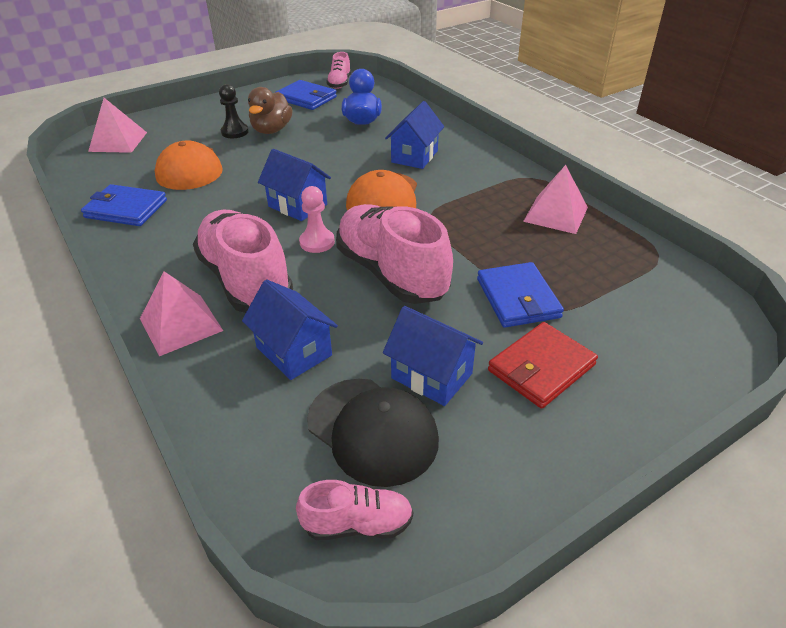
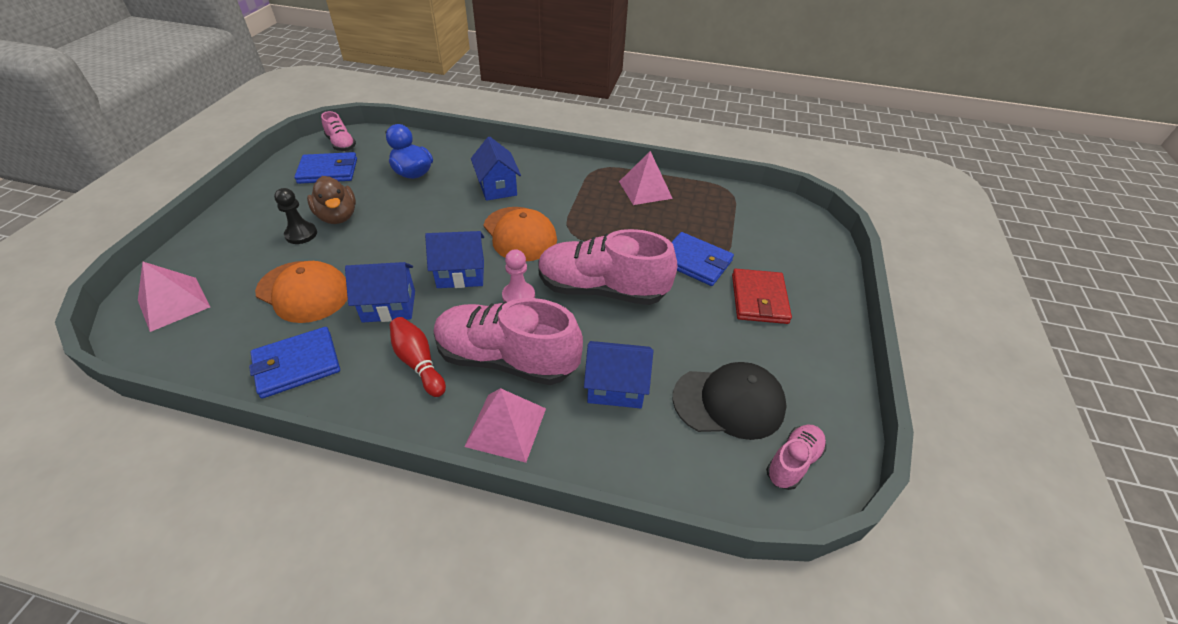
camera: 45 degrees left, 5 degrees up
(189, 248) = (418, 362): none -> red bowling pin
(431, 376) = (714, 344): blue house -> blue house (389, 306)

